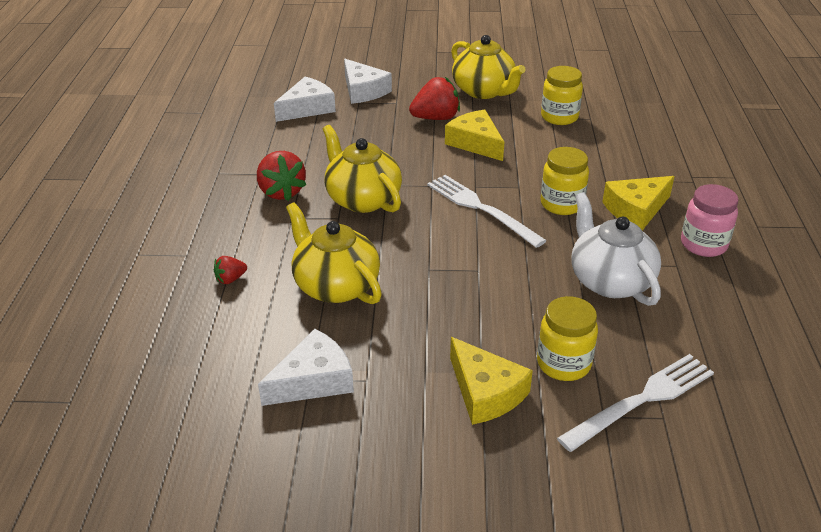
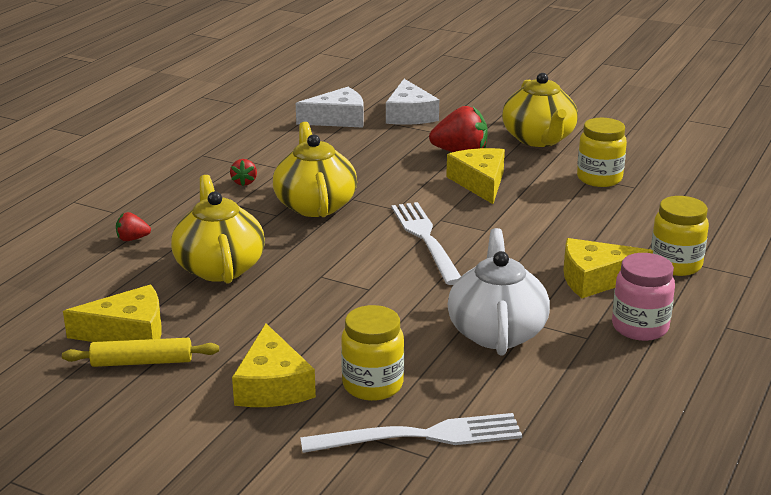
camera: 25 degrees right, 10 degrees down
(281, 192) = (244, 182): red strawberry -> red strawberry, size x0.51
(313, 380) = (128, 332): white cheese -> yellow cheese
(353, 408) = (142, 362): none -> yellow rolling pin
(561, 204) = (516, 255): yellow jar -> yellow jar (675, 265)

